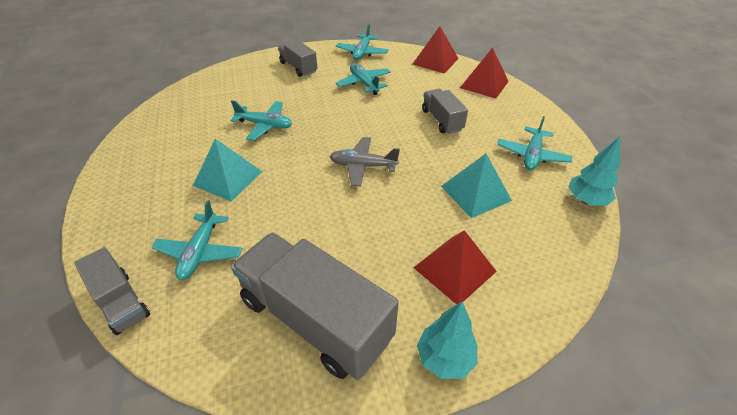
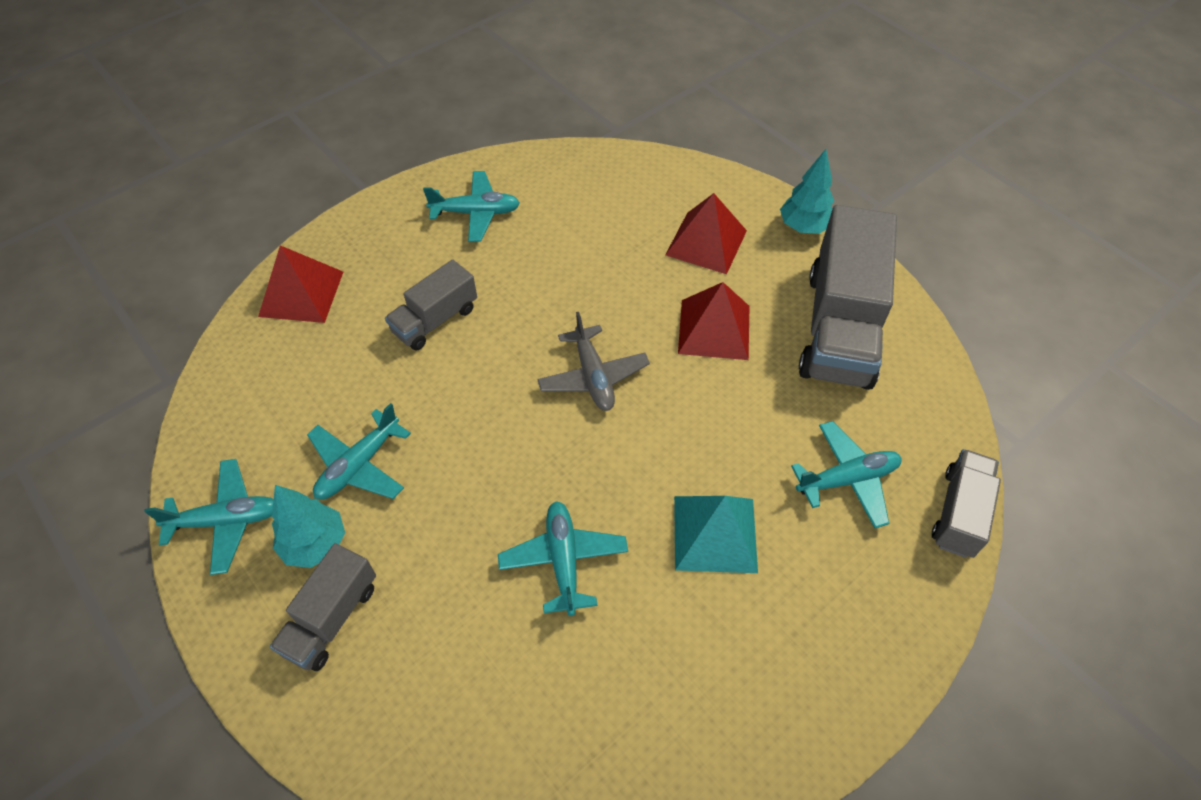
camera: 115 degrees left, 10 degrees up
(435, 61) = (232, 381): red pyramid -> red pyramid (714, 329)
(475, 193) = (580, 250): turquoise pyramid -> none
(586, 200) = (539, 161): turquoise tree -> turquoise tree (315, 544)

